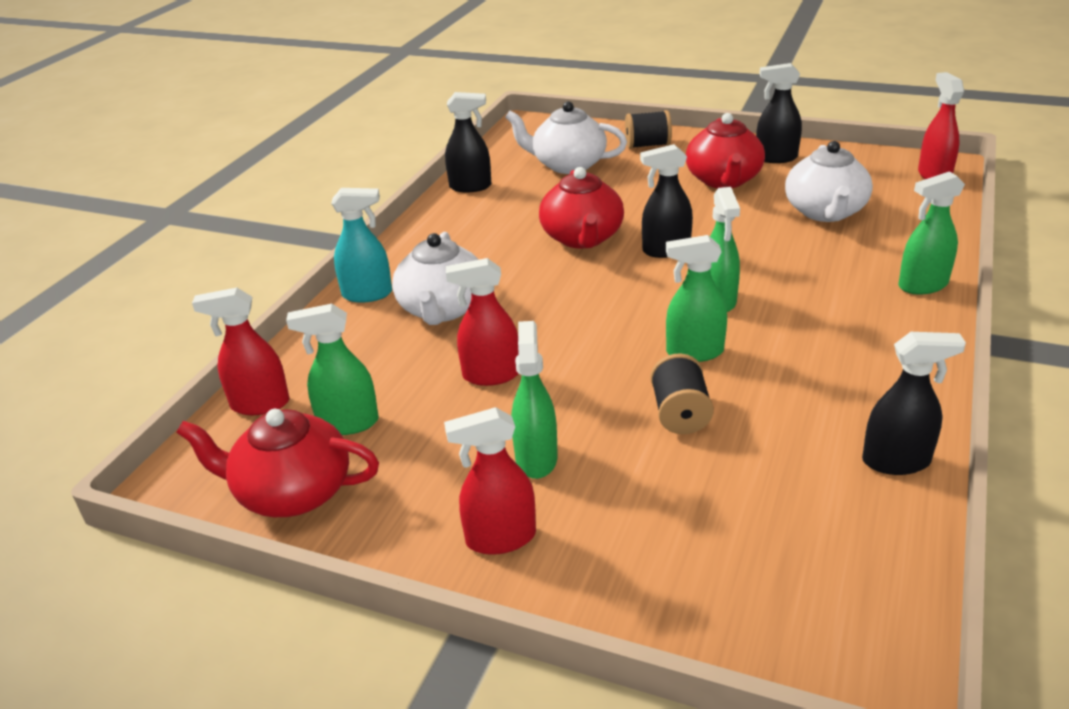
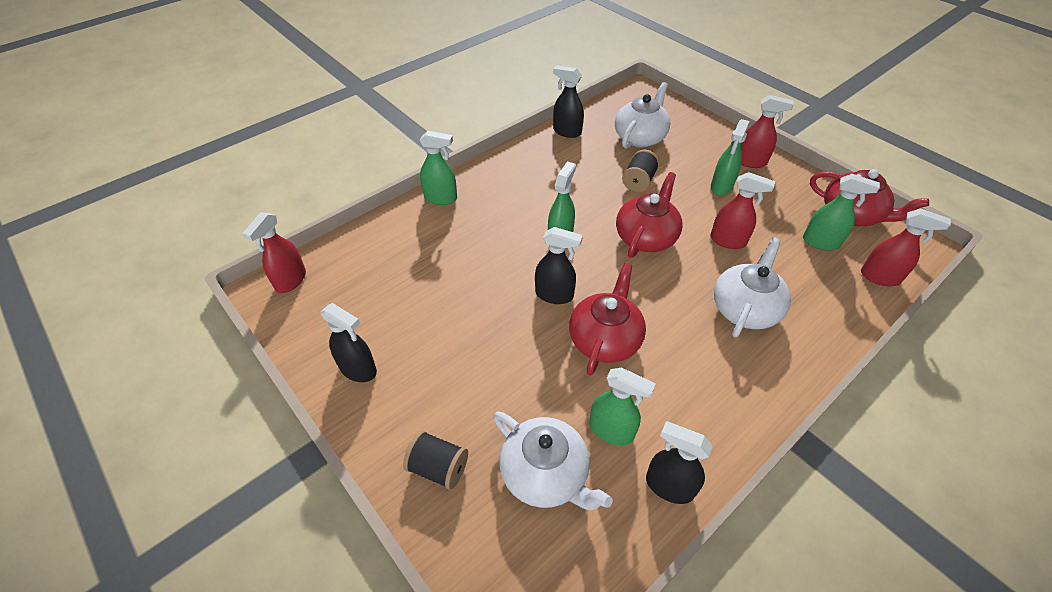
camera: 155 degrees left, 15 degrees up
(367, 294) = (803, 352): turquoise spray bottle -> none
(694, 352) = (604, 209): green spray bottle -> green spray bottle (612, 430)
(723, 180) = (434, 359): red teapot -> red teapot (646, 237)
(825, 212) = (411, 280): white teapot -> white teapot (640, 137)

